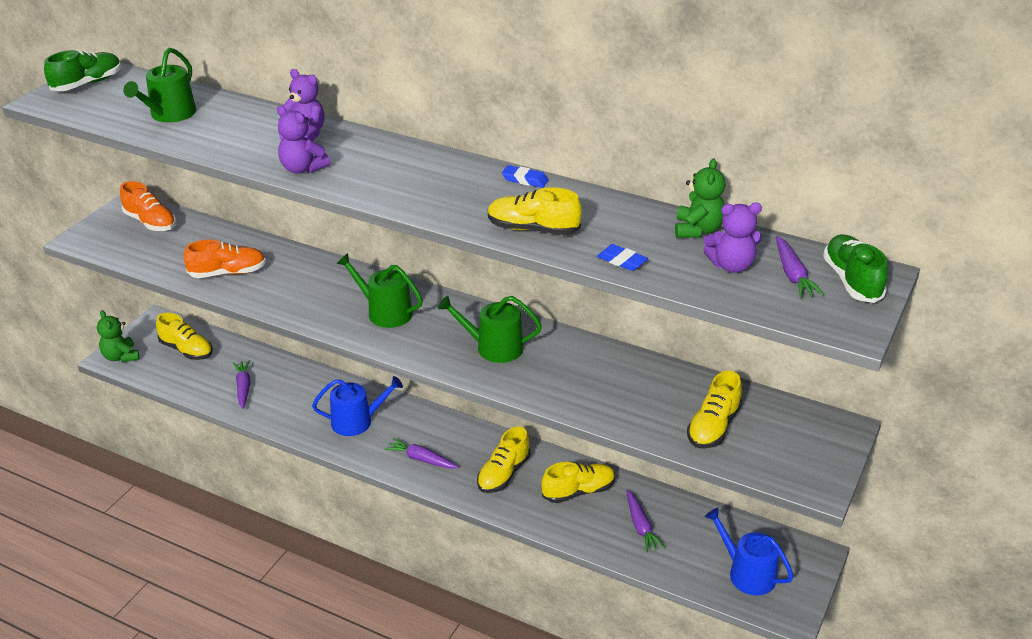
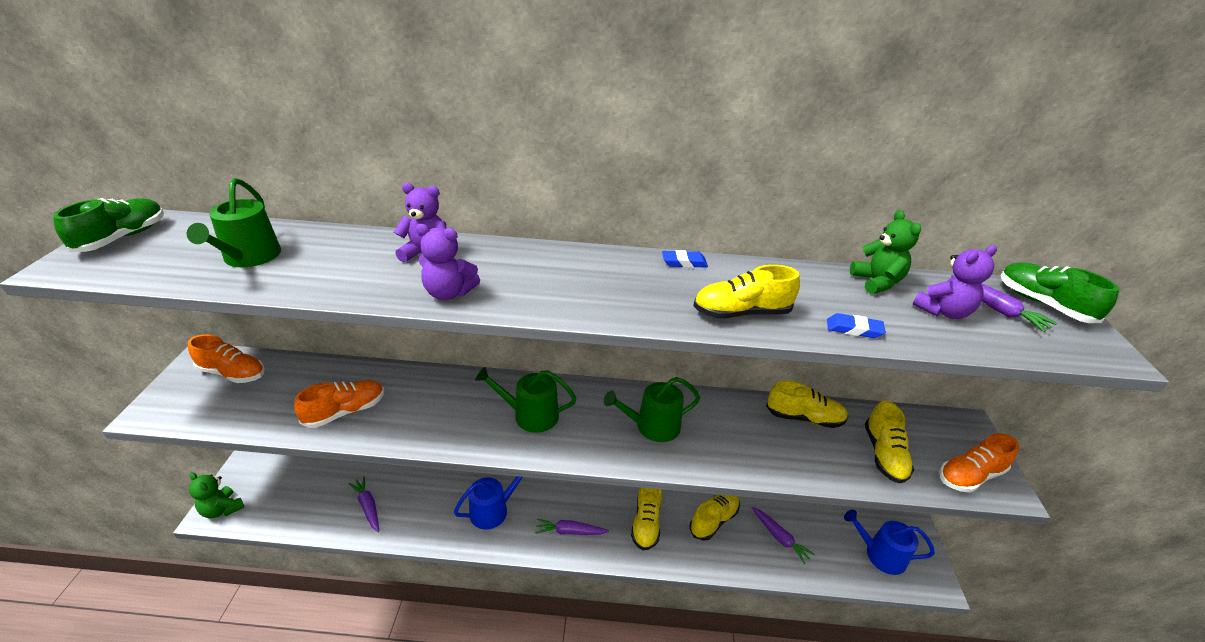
camera: 25 degrees left, 0 degrees up
(186, 350) = (293, 481): yellow shoe -> yellow shoe (804, 418)
(790, 466) = (970, 475): none -> orange shoe

